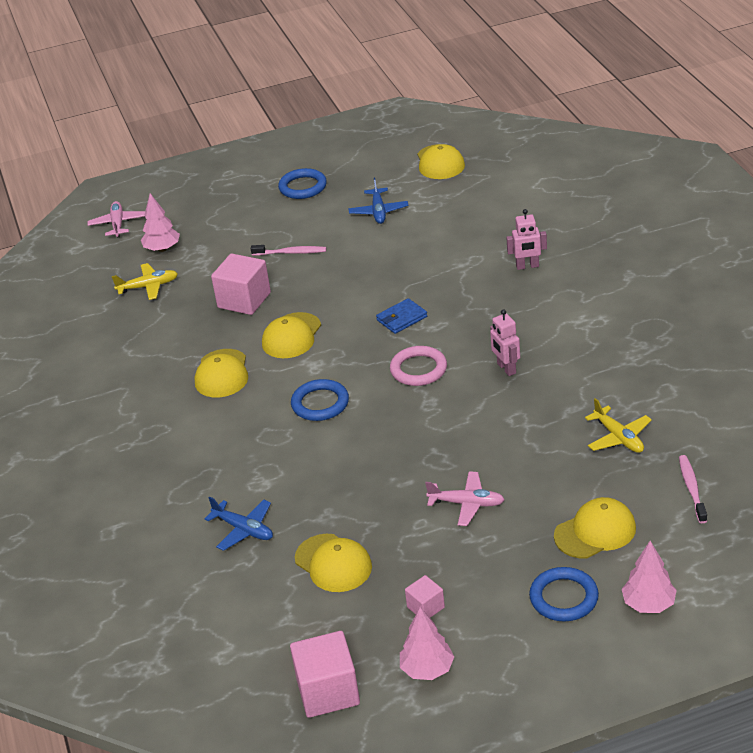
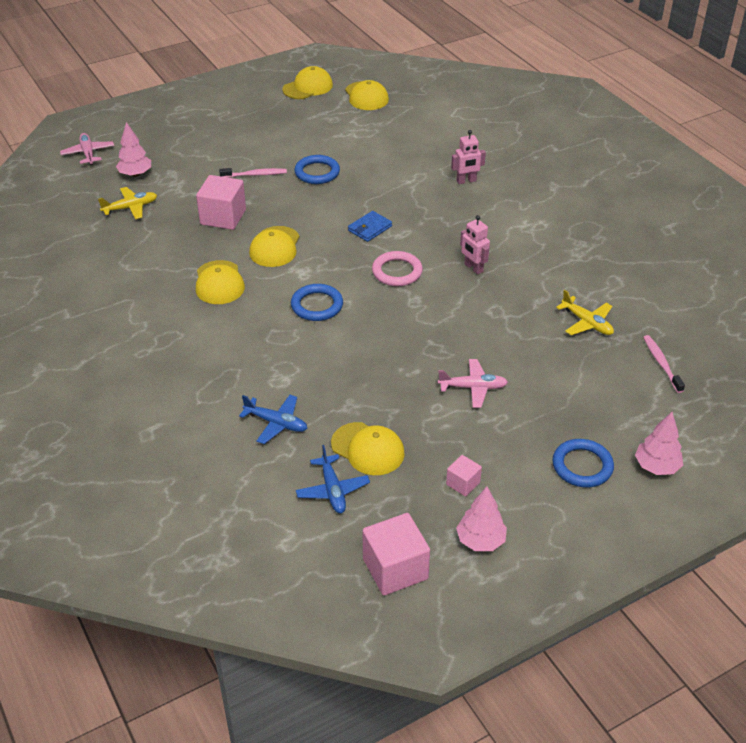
camera: 15 degrees left, 5 degrees up
(303, 187) = (251, 118): blue ring -> blue ring (317, 172)
(379, 211) = (324, 138): blue plane -> blue plane (332, 490)
(595, 532) = (592, 406): yellow cap -> yellow cap (308, 87)

